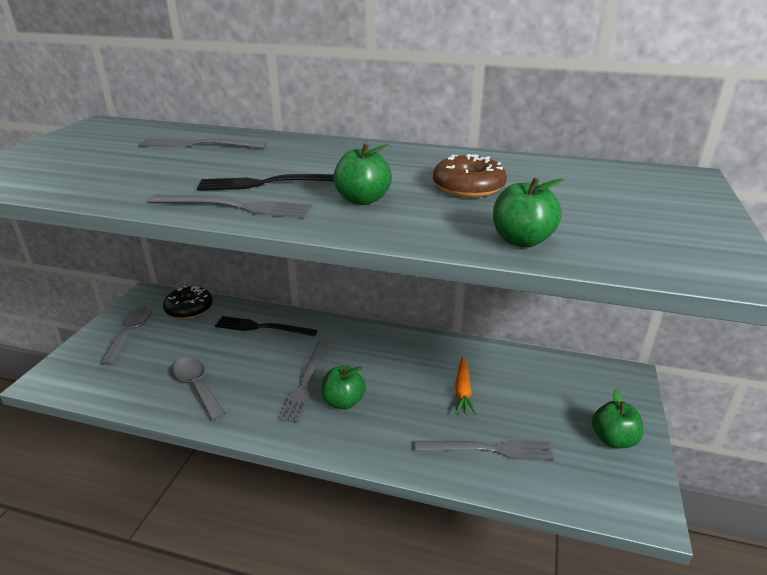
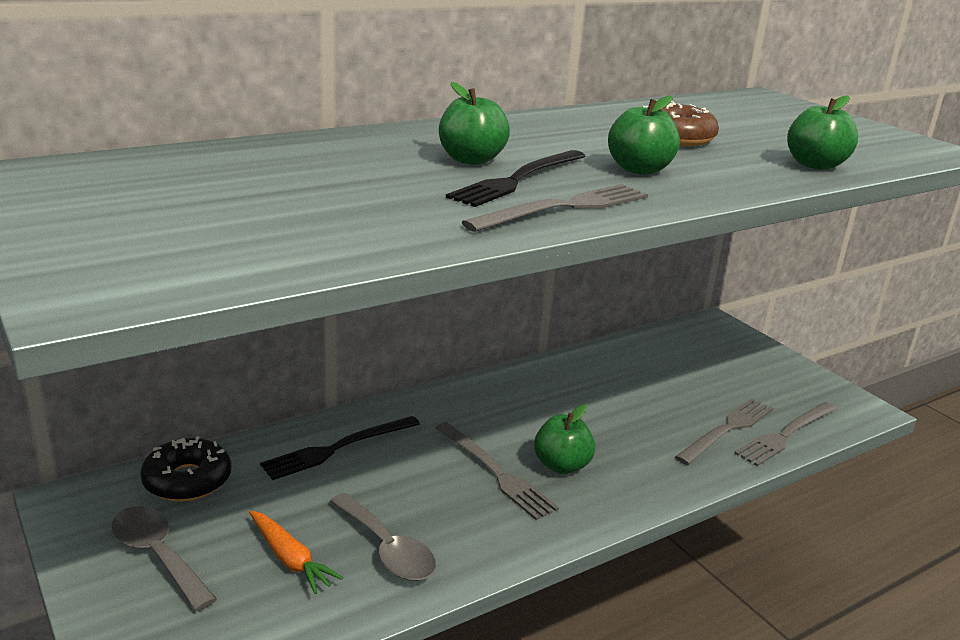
camera: 50 degrees left, 5 degrees down
(197, 386) = (386, 549): grey spoon -> grey spoon turned 135 degrees counterclockwise
(198, 145) = (294, 164): grey fork -> grey fork (786, 435)
(463, 391) = (635, 397): orange carrot -> orange carrot (290, 559)
(613, 439) = (778, 374): green apple -> green apple (471, 160)

